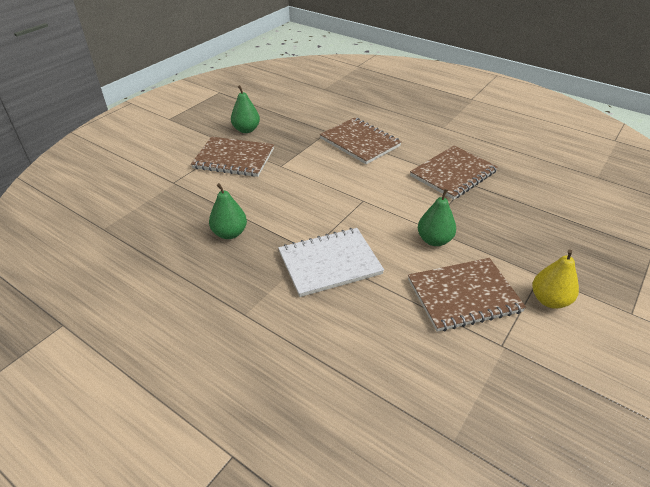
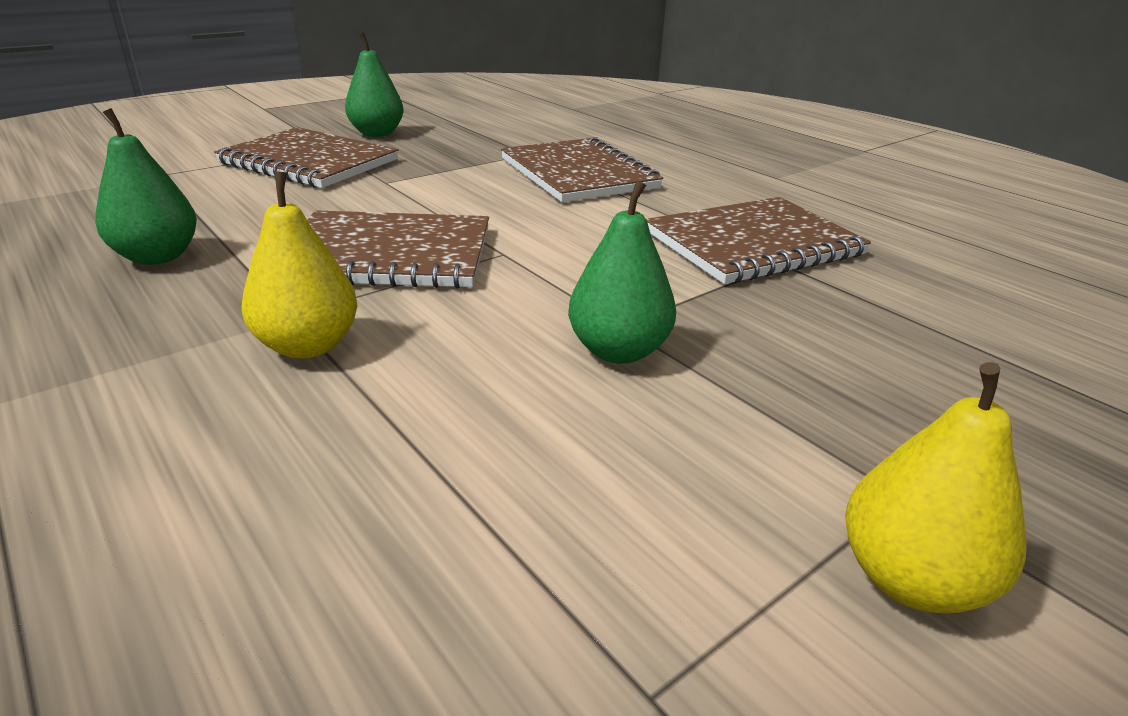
camera: 15 degrees right, 10 degrees down
(329, 263) = (308, 346): white notebook -> yellow pear
(464, 296) = (612, 498): brown notebook -> brown notebook (389, 255)

